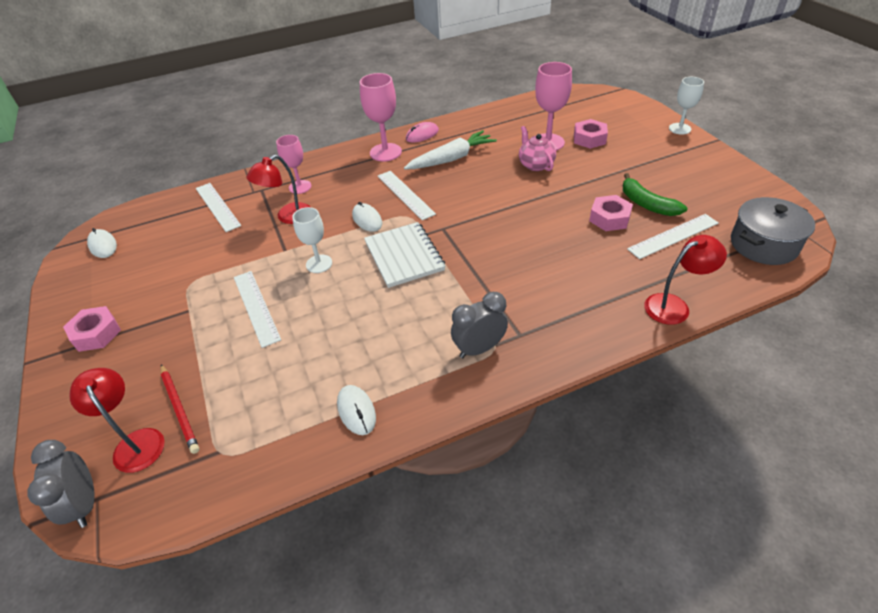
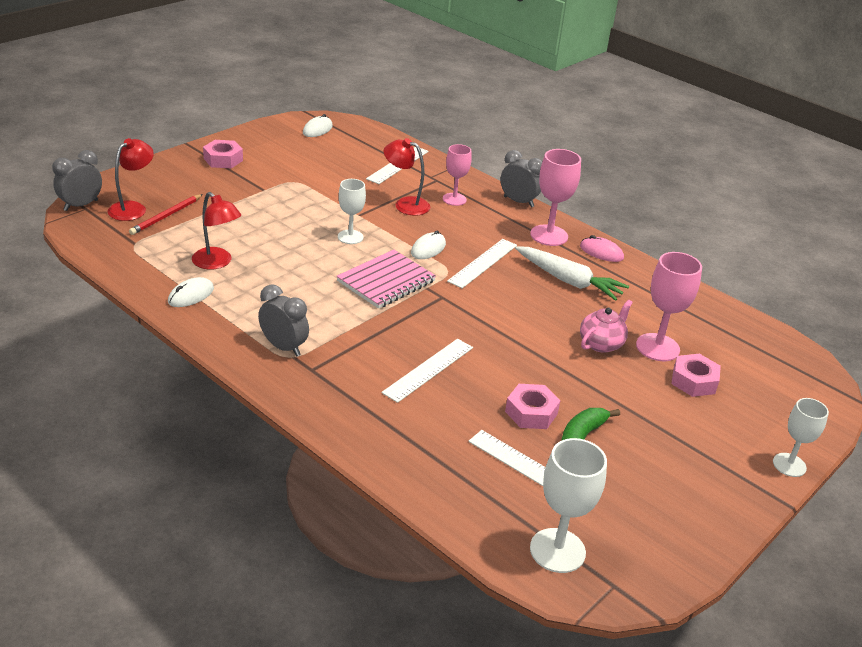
camera: 60 degrees right, 10 degrees down
(256, 307) = (282, 220): white ruler -> white ruler (429, 370)
(328, 155) = (518, 202): none -> grey clock
(404, 256) = (386, 281): white notebook -> pink notebook
(674, 306) = (402, 473): red lamp -> red lamp (217, 263)
(763, 245) = (557, 550): grey pot -> white goblet

